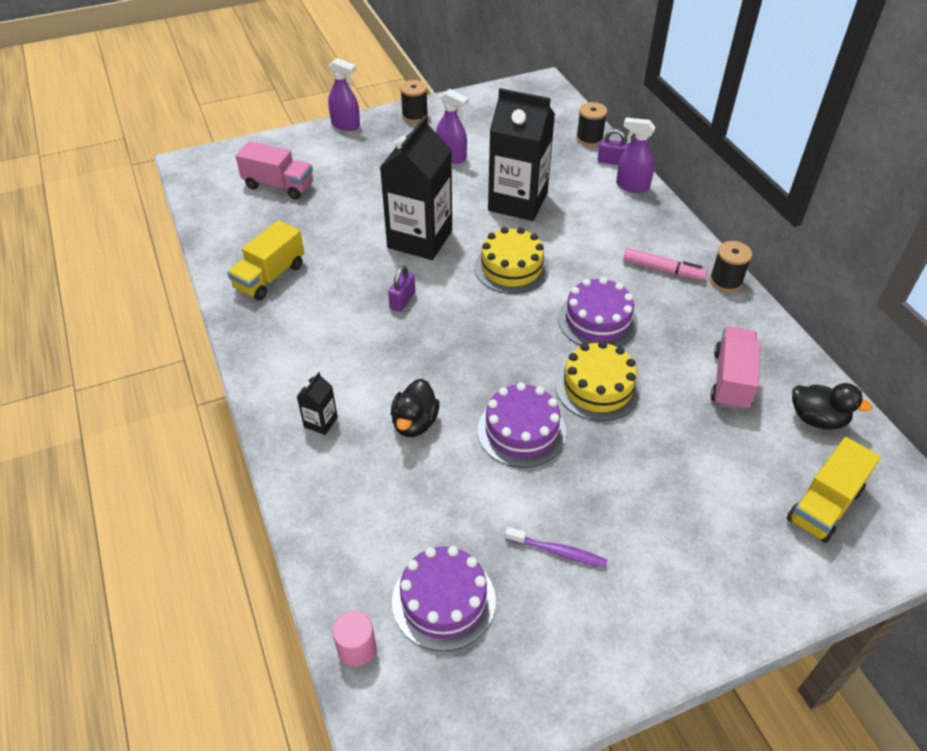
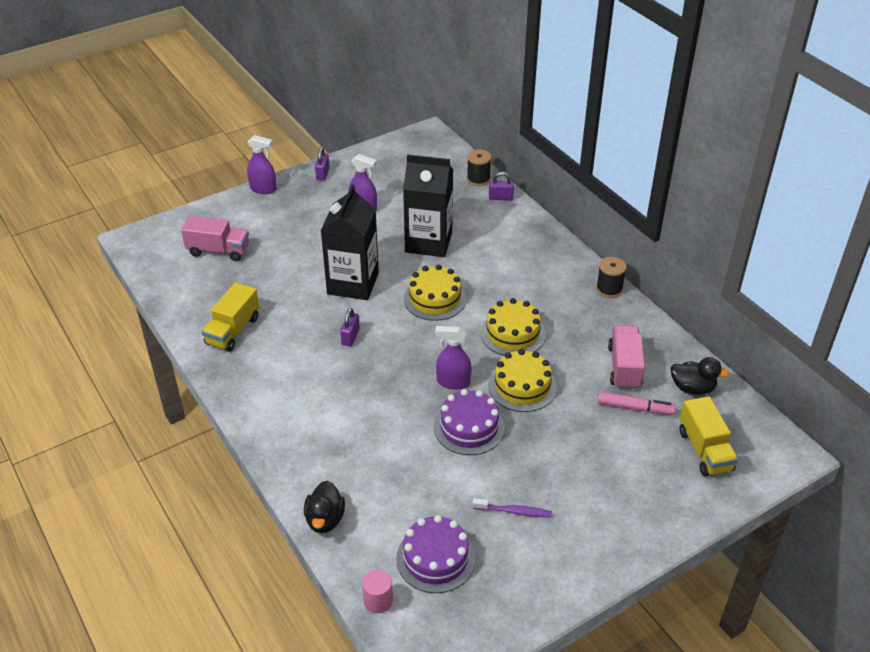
camera: 10 degrees left, 5 degrees down
(320, 422) = (307, 442): black carton -> none
(415, 115) = (322, 174): black spool -> purple padlock
(415, 423) = (383, 432): black duck -> black duck (325, 519)
(597, 320) = (512, 333): purple cake -> yellow cake
(632, 186) = (521, 217): purple spray bottle -> purple spray bottle (453, 382)
(662, 270) = (557, 286): pink marker -> pink marker (635, 408)
(824, 505) = (704, 450): yellow truck -> yellow truck turned 45 degrees counterclockwise

